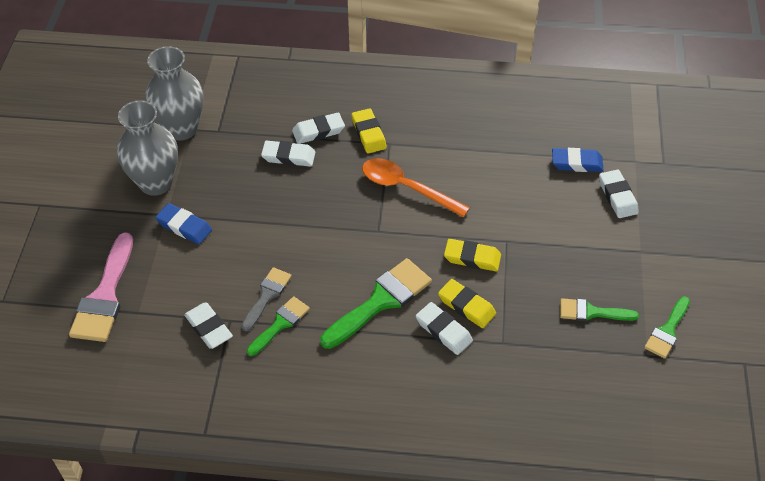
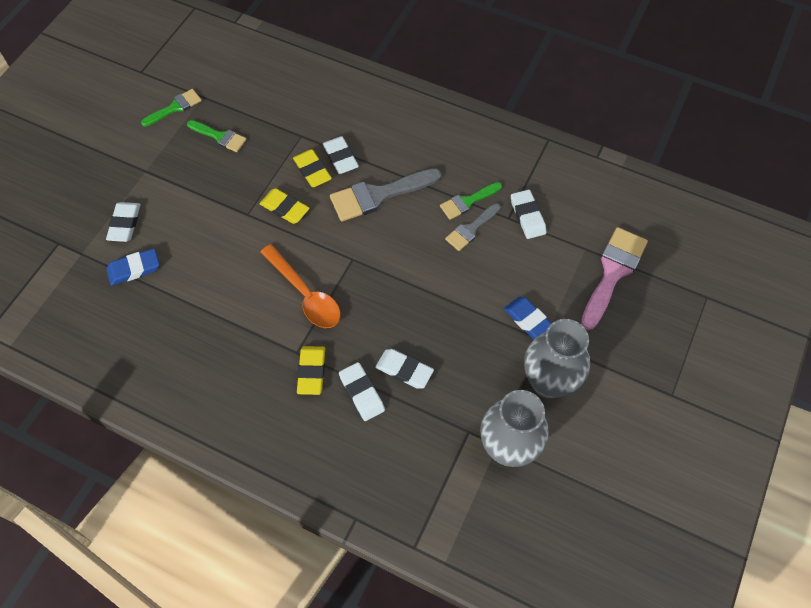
camera: 160 degrees left, 10 degrees up
(318, 131) = (362, 393): white eraser -> white eraser turned 60 degrees clockwise
(381, 301) = (378, 195): green brush -> grey brush
(576, 163) = (134, 269): blue eraser -> blue eraser turned 45 degrees counterclockwise

